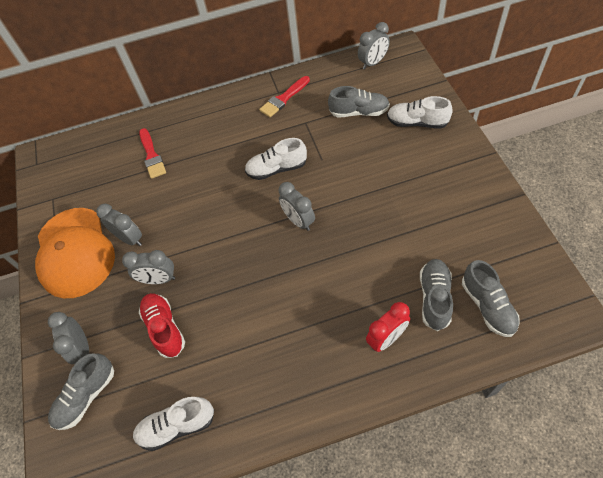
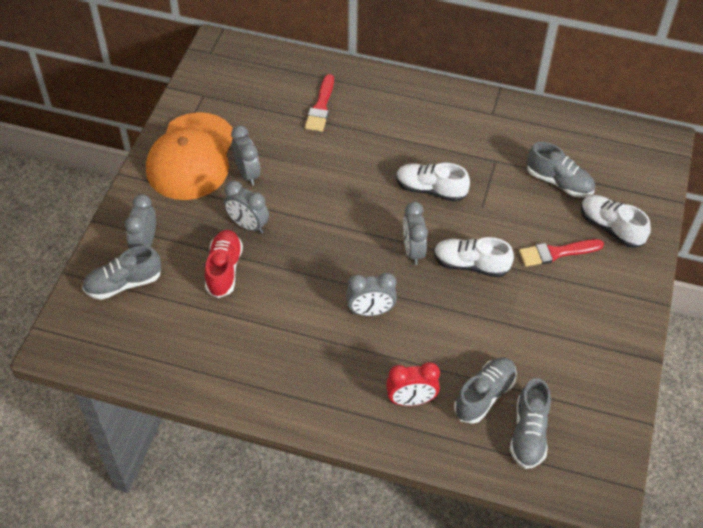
camera: 25 degrees right, 5 degrees down
(177, 426) = (180, 353): white shoe -> white shoe (470, 265)
(284, 98) = (492, 124): red brush -> red brush (556, 253)
(373, 63) = (618, 139): grey clock -> grey clock (370, 311)

